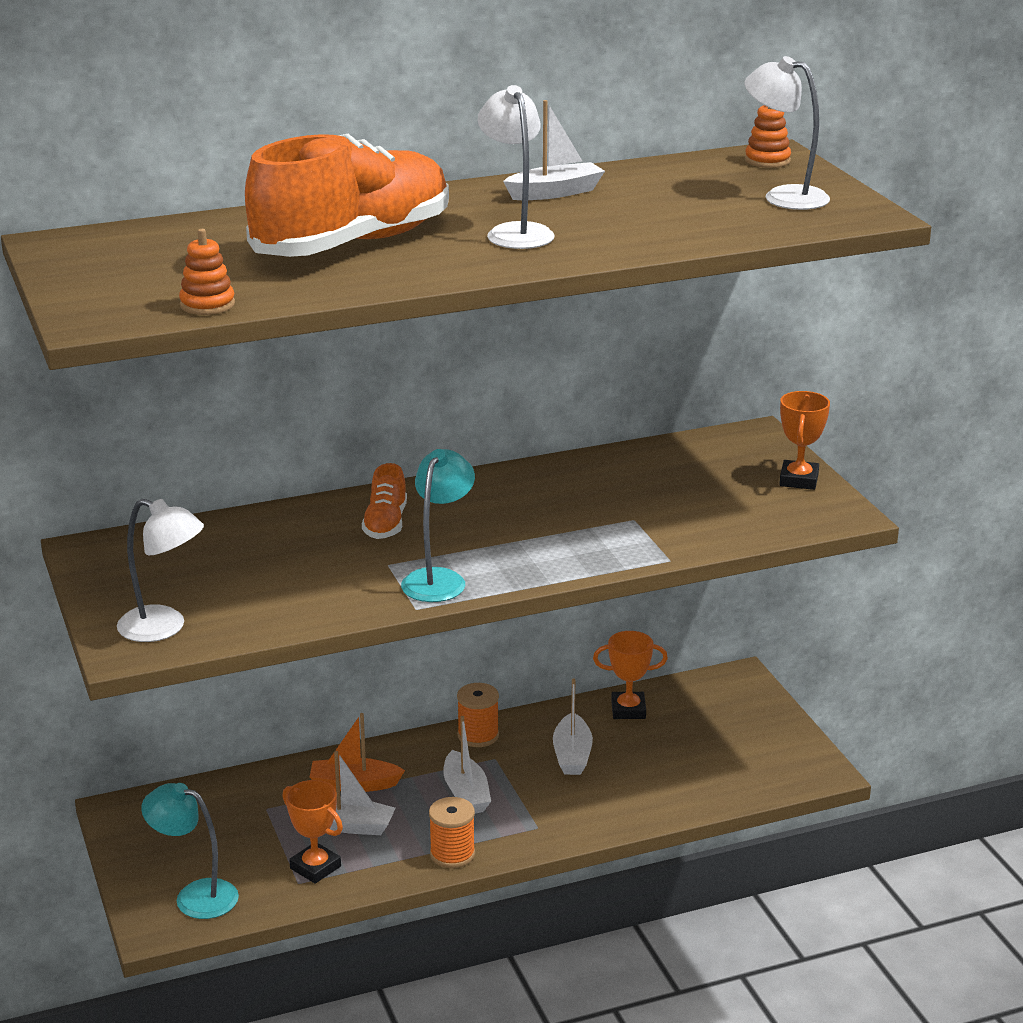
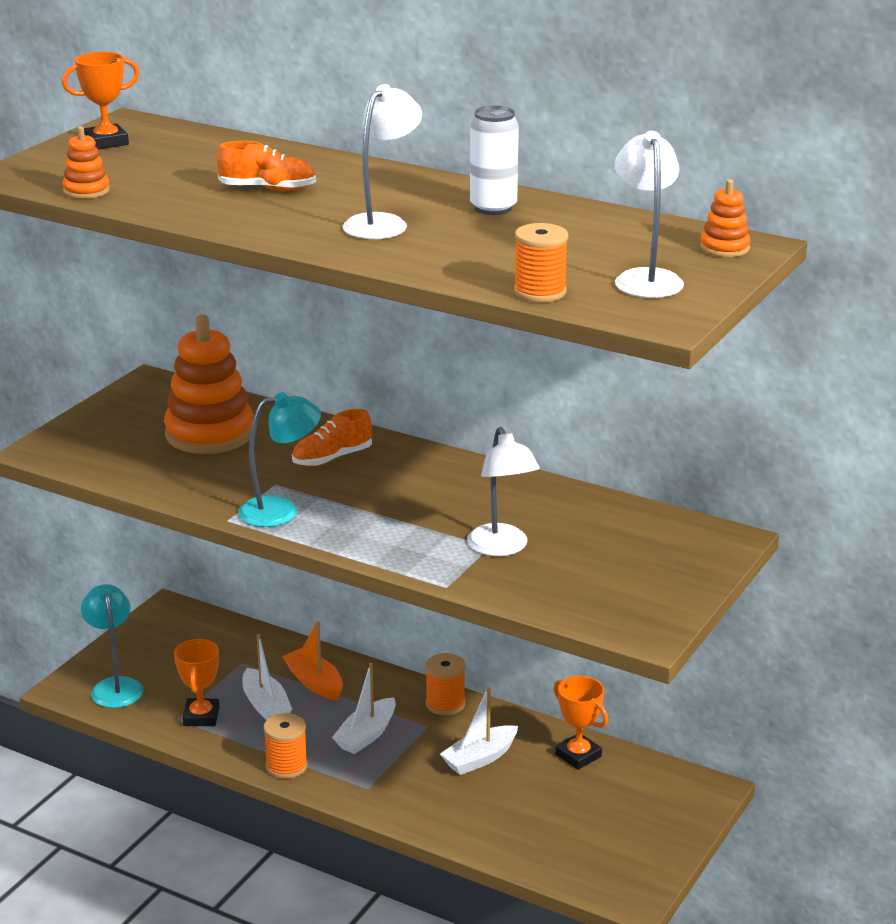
camera: 50 degrees right, 0 degrees up
(164, 628) = (83, 449): white lamp -> white lamp (501, 548)
(244, 558) = (209, 434): none -> orange stacking toy
(353, 244) = (267, 189): orange shoe -> orange shoe, size x0.45
(555, 193) = (493, 208): white boat -> white can
(755, 231) = (540, 292): none -> orange spool
(799, 480) = (676, 589): orange trophy -> orange trophy (106, 142)

